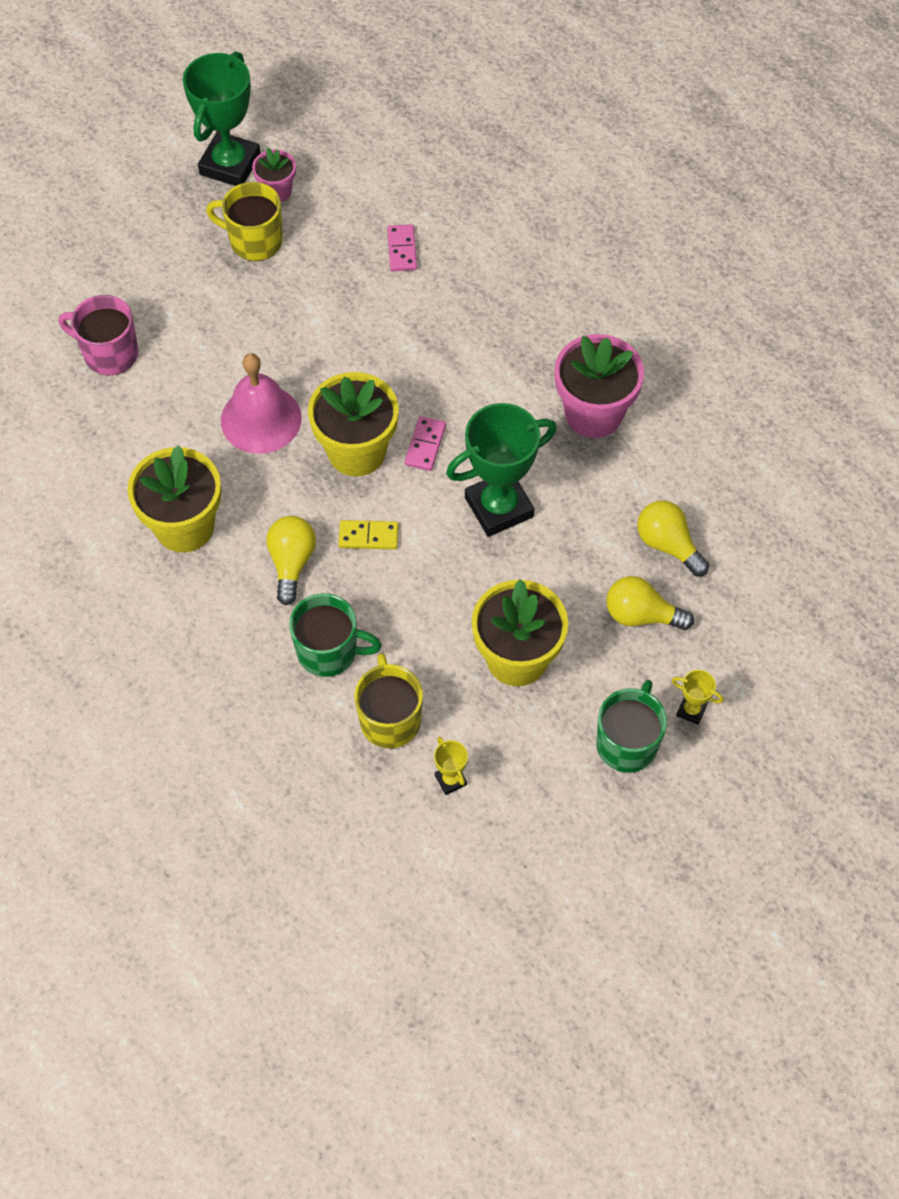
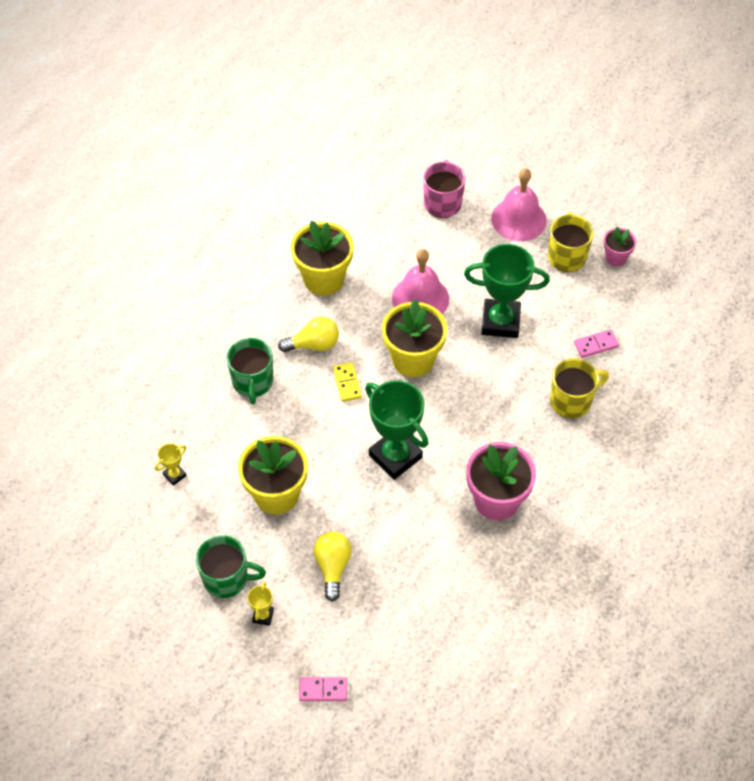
camera: 75 degrees right, 5 degrees down
(173, 275) = (518, 219): none -> pink bell
(230, 165) = (627, 225): green trophy -> green trophy (500, 322)
(390, 719) = (211, 429): yellow mug -> yellow mug (572, 401)
(425, 445) = (432, 399): pink domino -> pink domino (323, 690)
(668, 544) = (397, 573): yellow light bulb -> none

